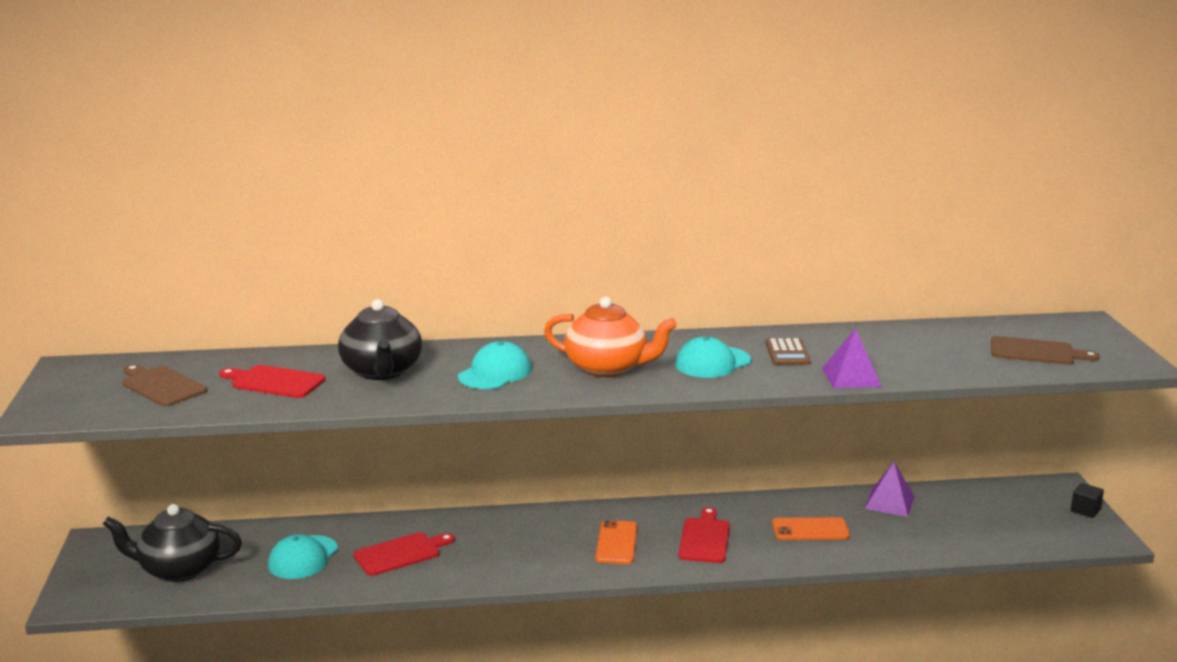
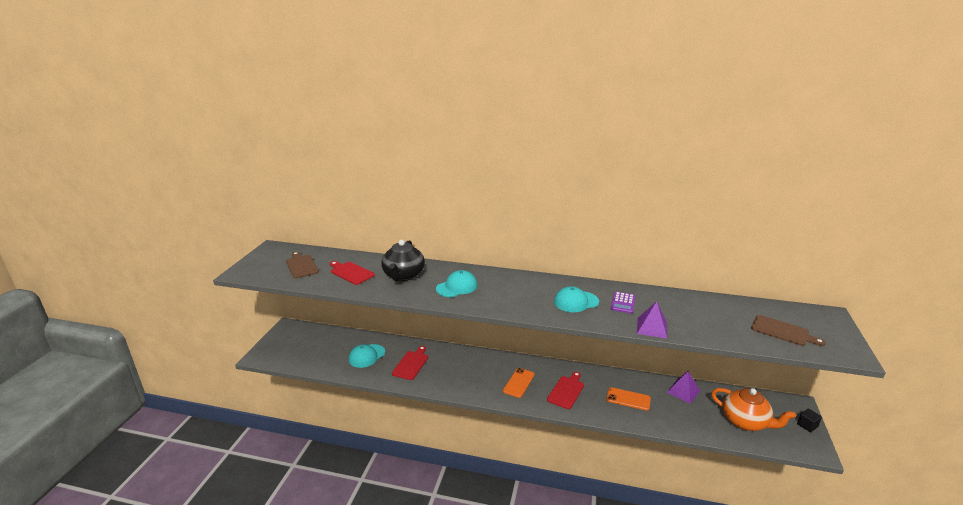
camera: 20 degrees right, 5 degrees up
(178, 569) = (311, 349): black teapot -> none
(400, 553) = (411, 364): red cutting board -> red cutting board turned 60 degrees counterclockwise
(607, 368) = (516, 294): orange teapot -> orange teapot (745, 422)
(787, 353) = (623, 303): brown calculator -> purple calculator

